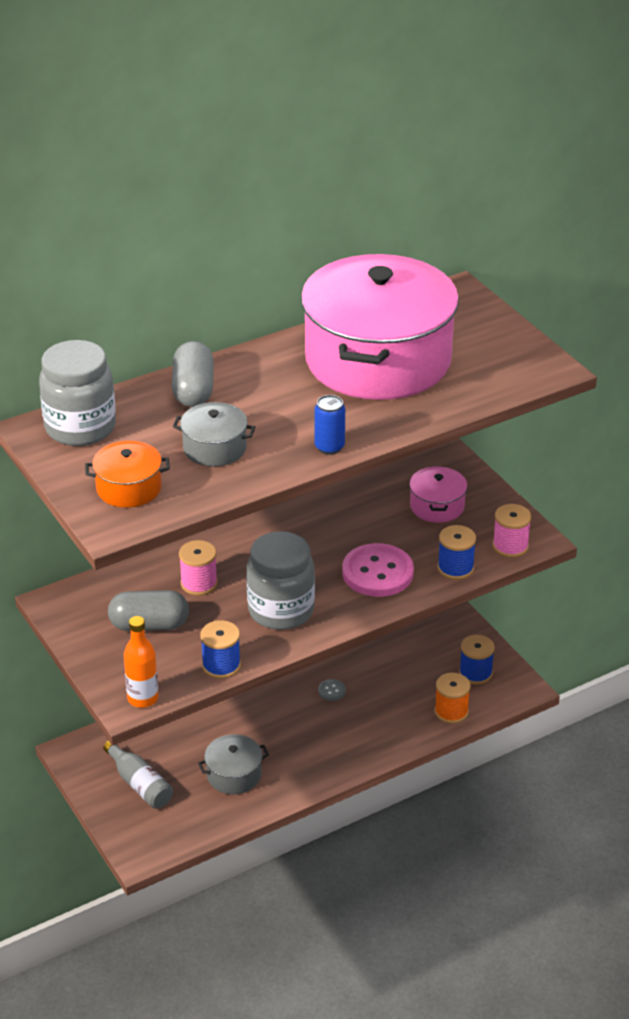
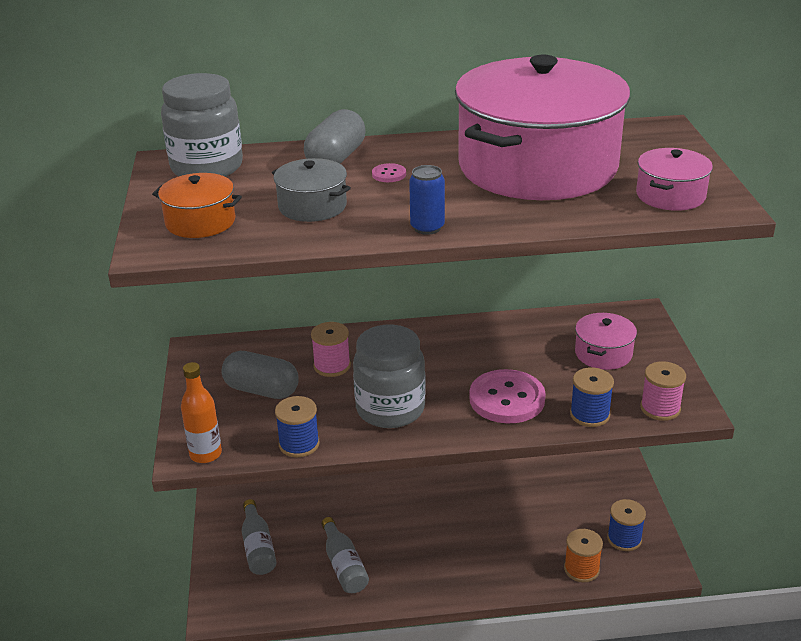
camera: 25 degrees right, 5 degrees down
(234, 775) = (344, 565): grey pot -> grey bottle
(255, 398) = (389, 174): none -> pink button
(331, 691) = (476, 515): grey button -> none
(504, 367) = (670, 195): none -> pink pot

